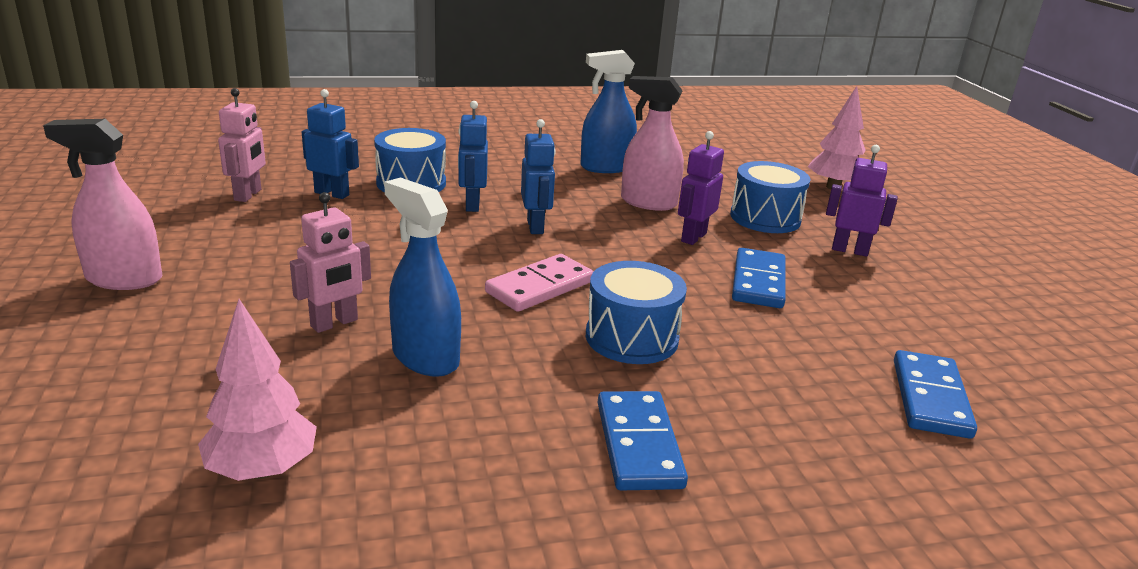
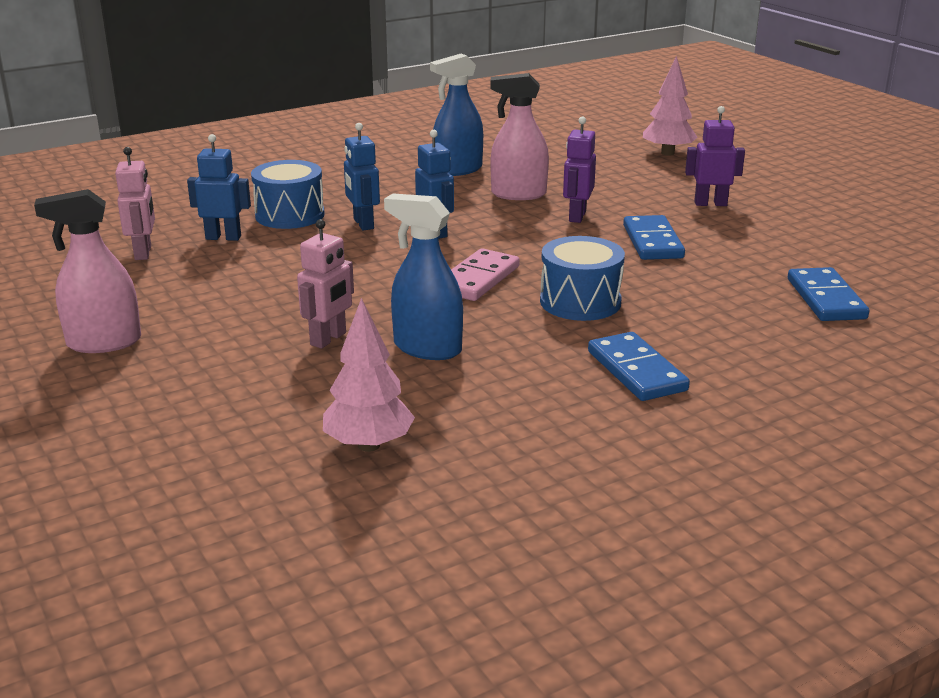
camera: 15 degrees left, 0 degrees up
(765, 218) = (626, 189): blue drum -> none

